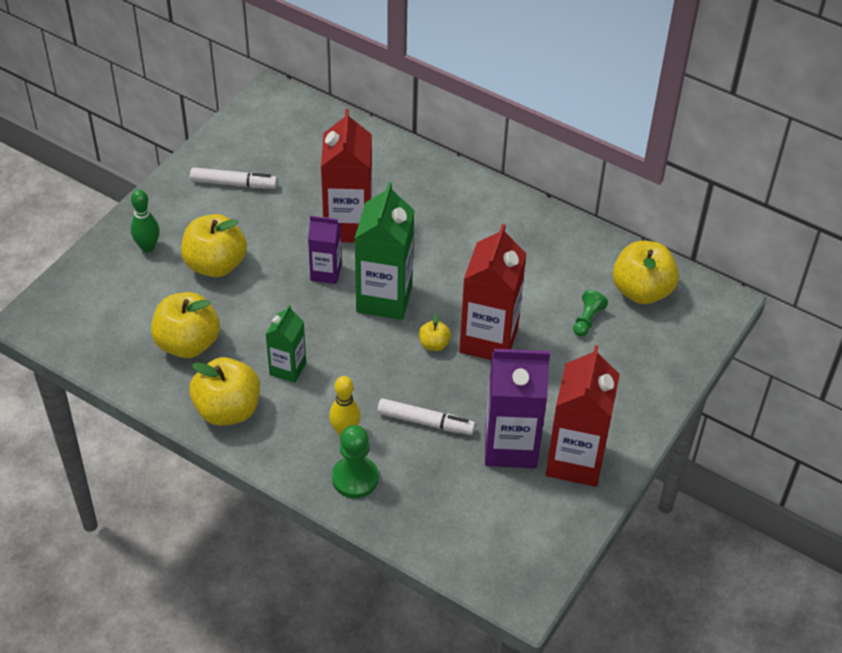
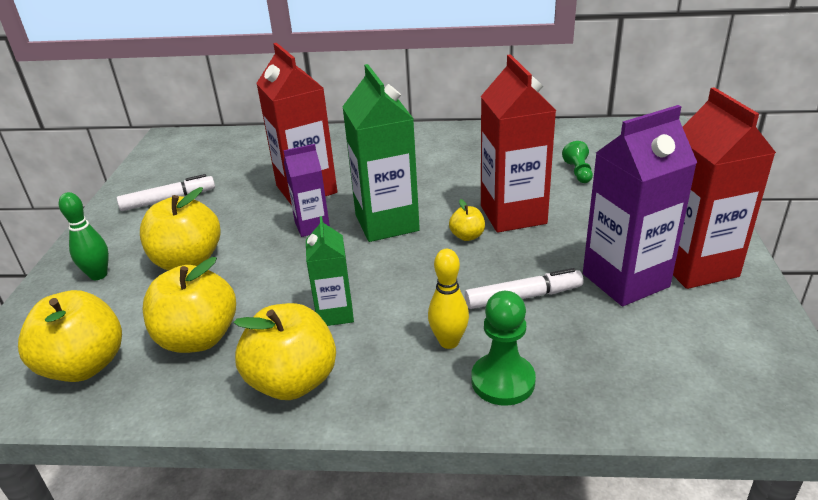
camera: 25 degrees left, 15 degrees down
(641, 291) = (597, 142): yellow apple -> yellow apple (85, 365)

